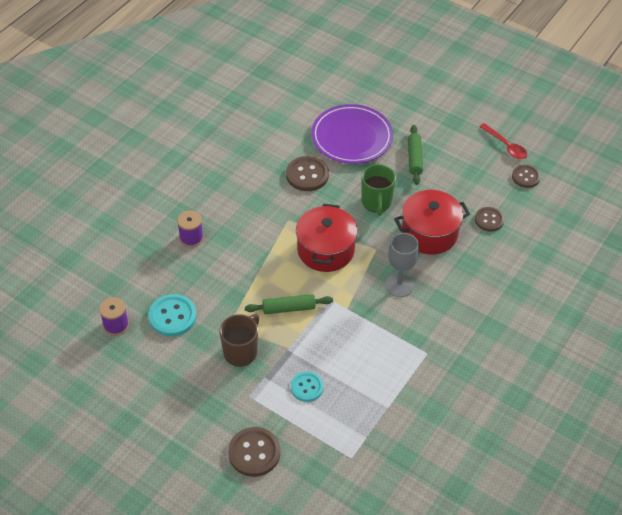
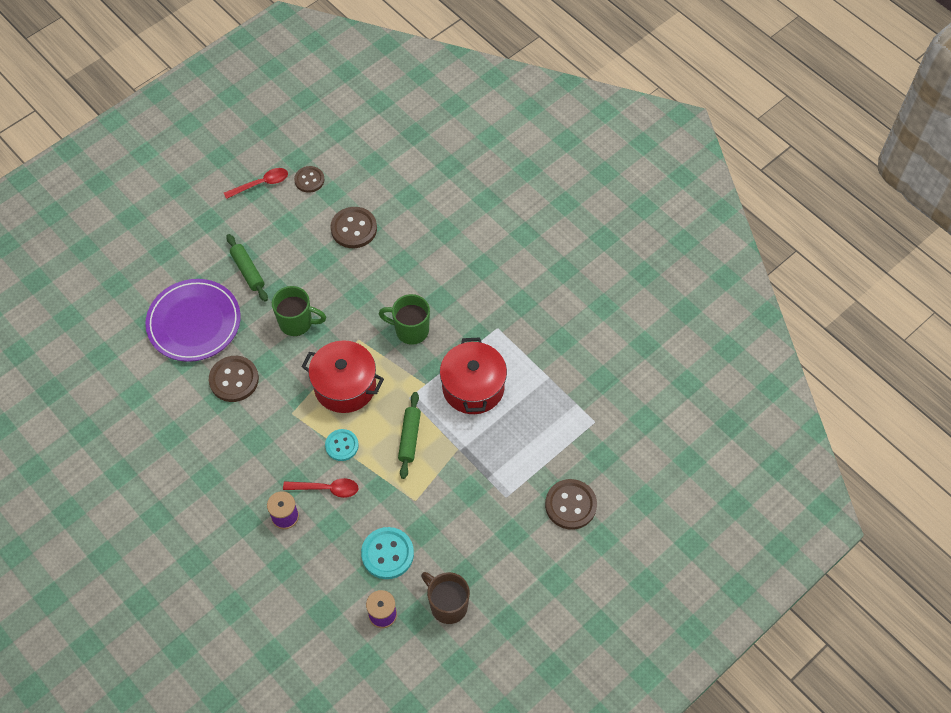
camera: 75 degrees left, 10 degrees up
(223, 260) = (327, 489): none -> red spoon
(241, 352) = (451, 494): brown mug -> brown mug (447, 605)
(307, 387) = (509, 442): turquoise button -> turquoise button (342, 445)
(399, 285) = (410, 330): grey goblet -> green mug
(414, 158) = (248, 271): green rolling pin -> green rolling pin turned 45 degrees clockwise
(429, 233) = (353, 285): red pot -> red pot (473, 387)
(489, 220) = (354, 229): brown button -> brown button, size x1.52

